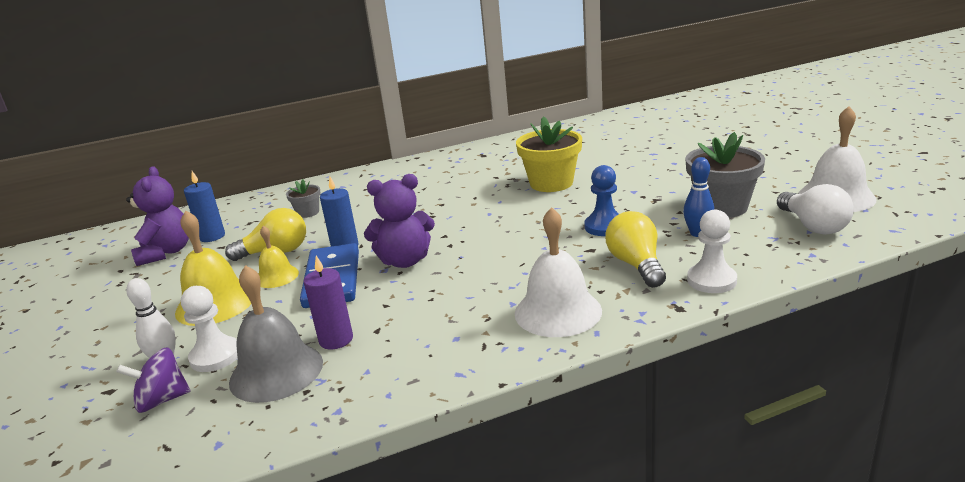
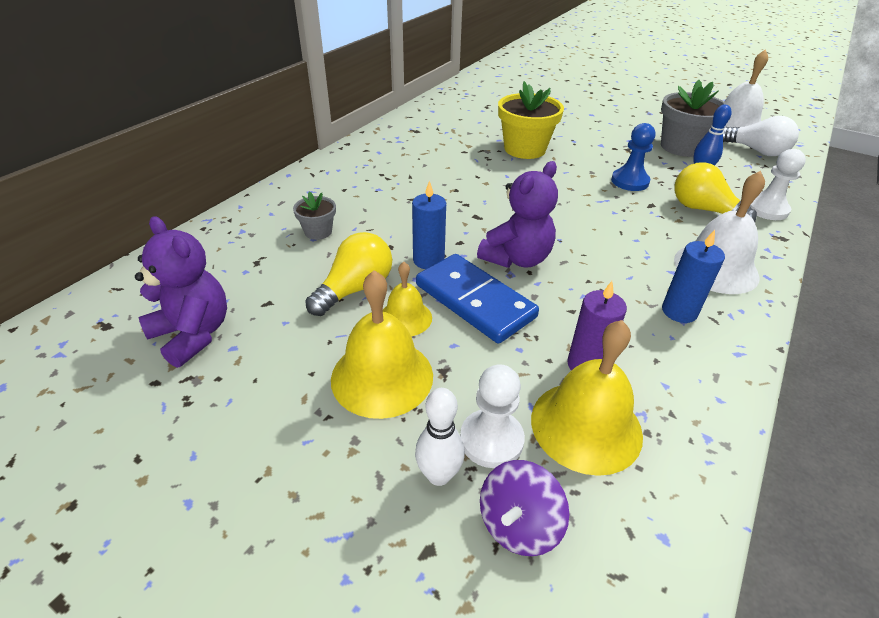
camera: 40 degrees left, 15 degrees up
(212, 236) = (231, 293): blue candle -> blue candle (679, 311)
(276, 371) = (586, 426): grey bell -> yellow bell

